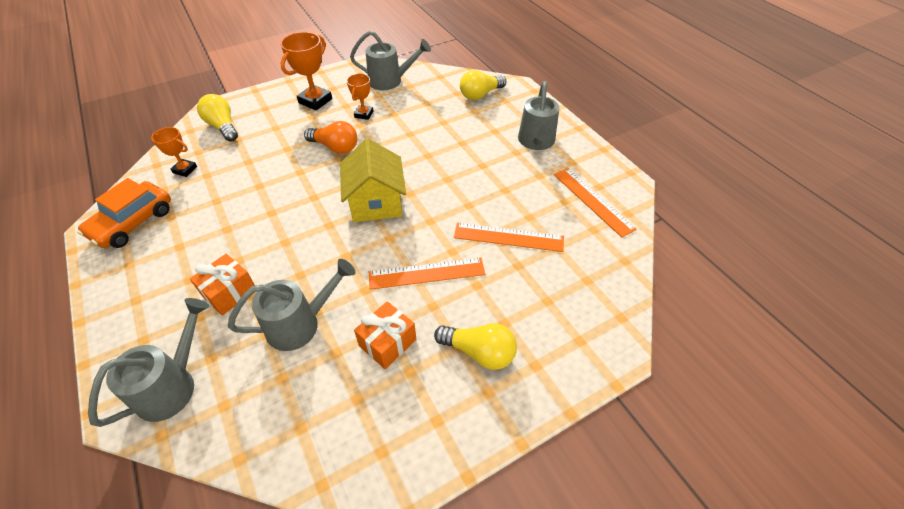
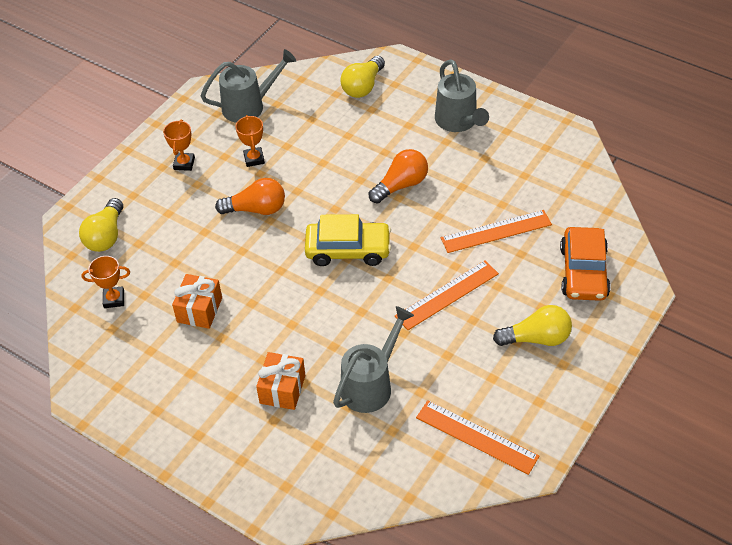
camera: 25 degrees left, 0 degrees up
(133, 222) = (117, 373): orange car -> orange car (583, 272)
(173, 385) = (305, 478): grey watering can -> none
(223, 127) = (106, 236): yellow light bulb -> yellow light bulb turned 105 degrees counterclockwise
(315, 101) = (184, 163): orange trophy -> orange trophy, size x0.60
(376, 202) = (348, 250): yellow house -> yellow car
(387, 343) = (457, 365): orange gift -> orange gift (199, 310)
(455, 171) = (401, 185): none -> orange light bulb
(593, 201) = (549, 164): orange ruler -> orange ruler (476, 437)

